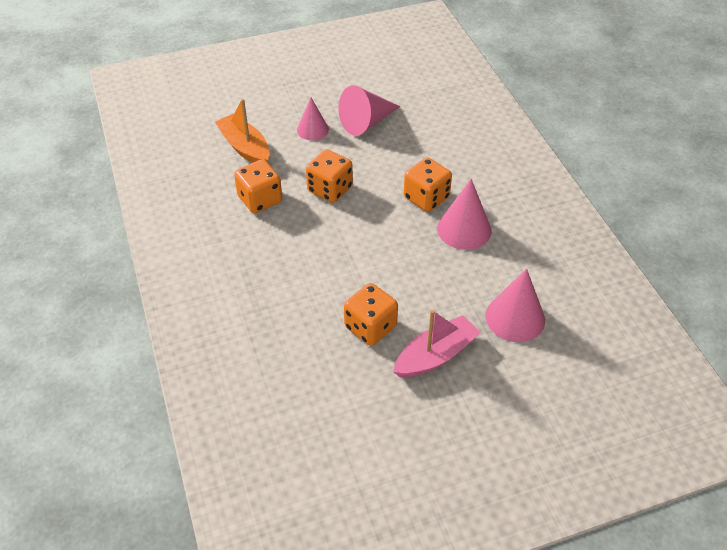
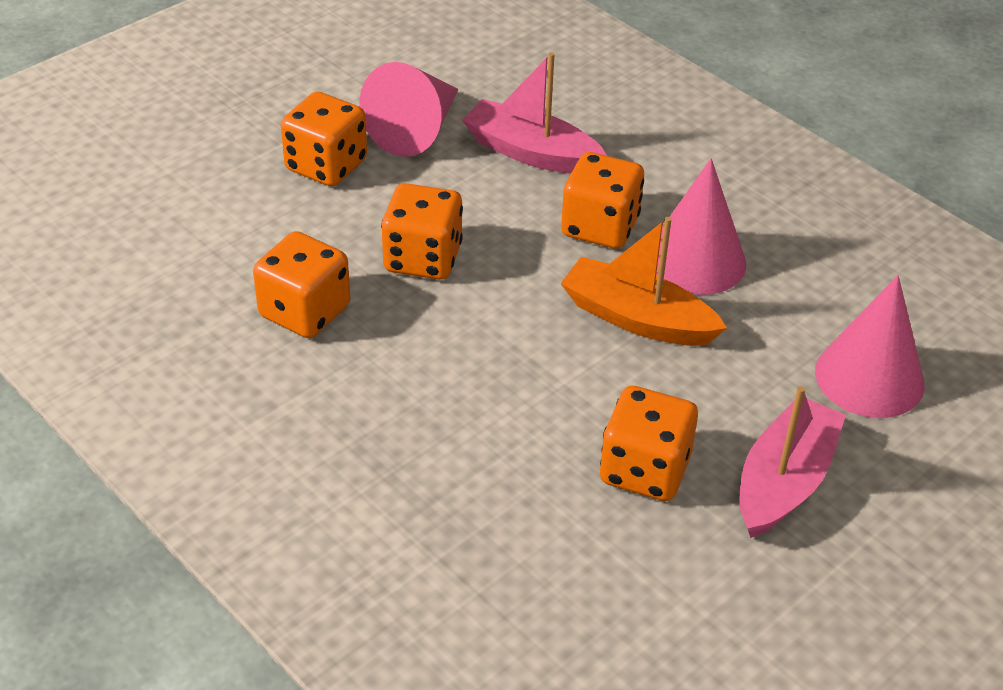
camera: 25 degrees left, 5 degrees down
(245, 147) = (218, 229): orange boat -> orange boat (637, 318)
(312, 129) = (326, 165): pink cone -> orange dice
(416, 149) = (531, 152): none -> pink boat

